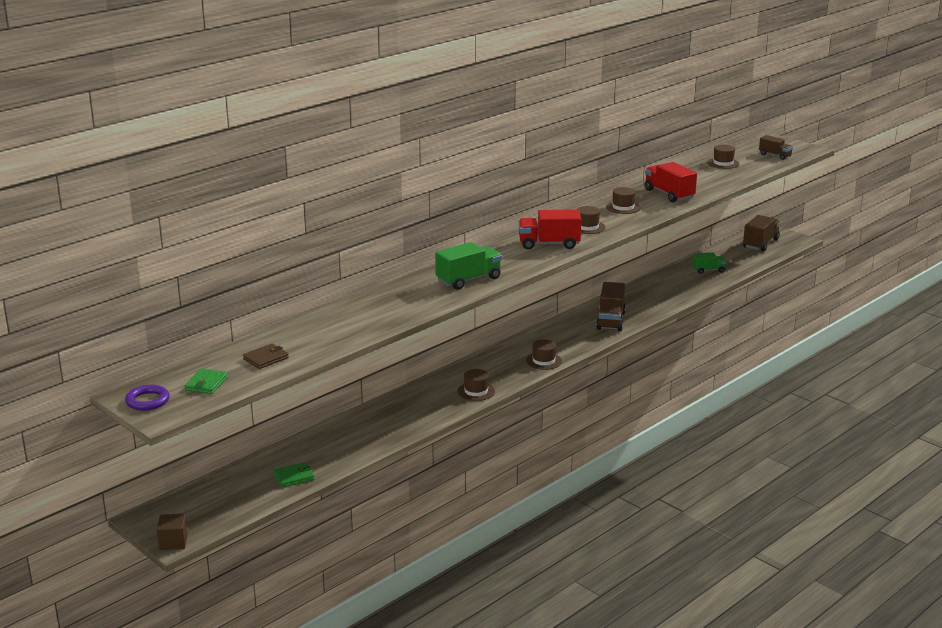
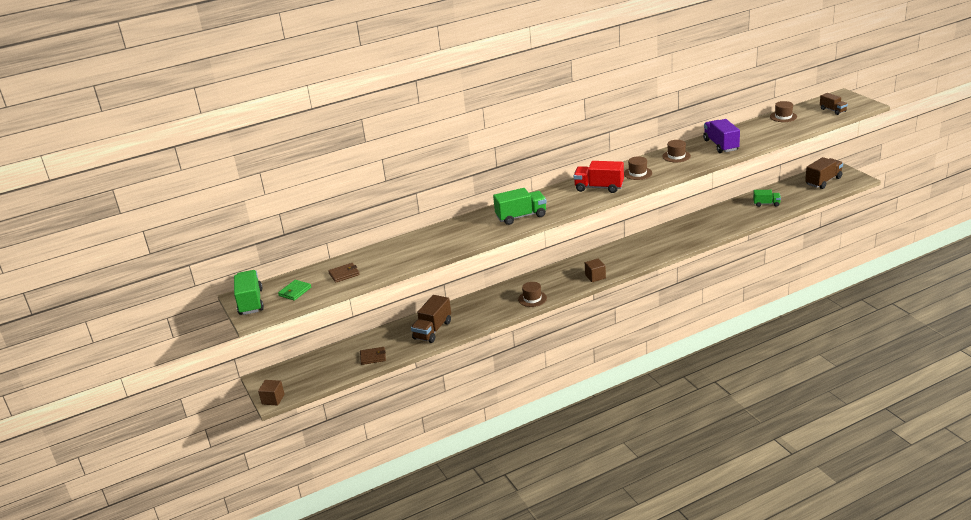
camera: 20 degrees right, 5 degrees up
(147, 401) = (251, 302): purple ring -> green truck
(294, 477) = (373, 357): green wallet -> brown wallet
(543, 361) = (595, 277): brown hat -> brown cube
(610, 321) = (664, 245): brown truck -> brown truck (432, 330)
(669, 194) = (721, 145): red truck -> purple truck

